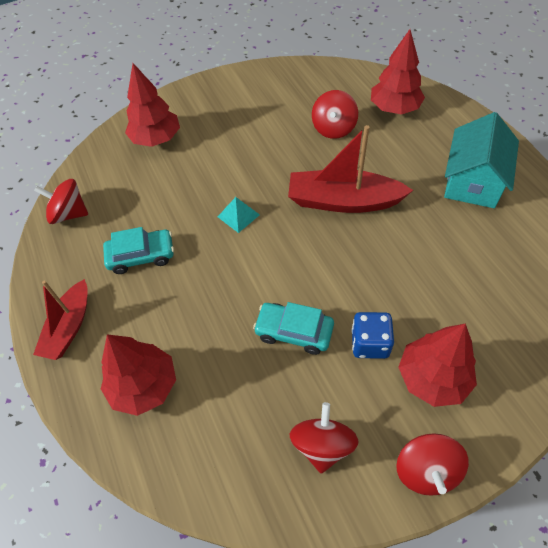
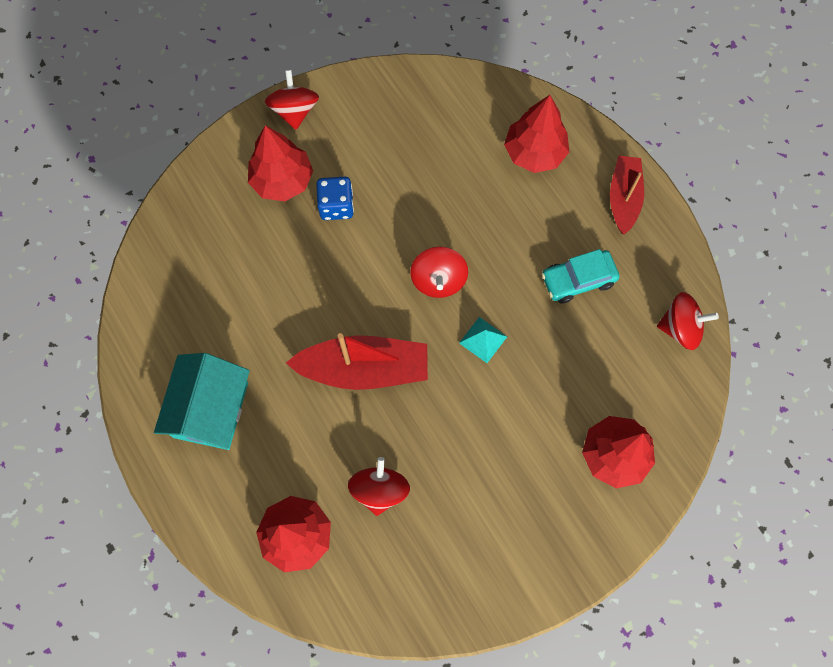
camera: 170 degrees right, 15 degrees up
(294, 332) = (407, 211): turquoise car -> none
(322, 445) = (376, 121): red spinning top -> red spinning top (438, 280)

